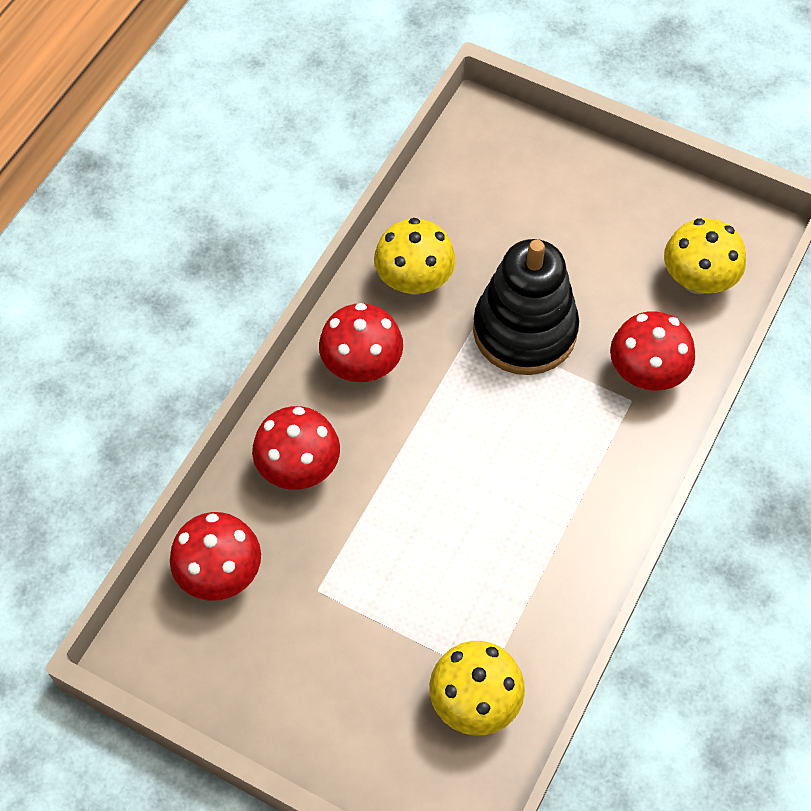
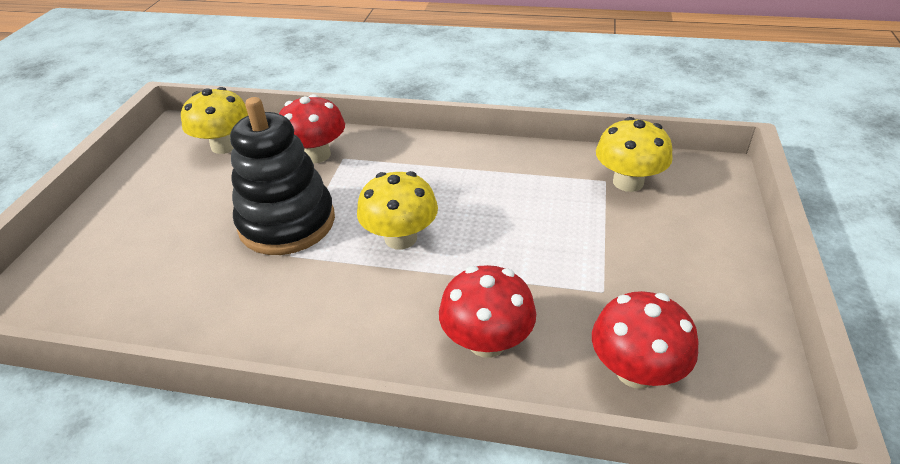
camera: 105 degrees left, 20 degrees down
(362, 365) = (349, 324): red mushroom -> none
(414, 280) = (235, 309): yellow mushroom -> yellow mushroom (400, 238)

